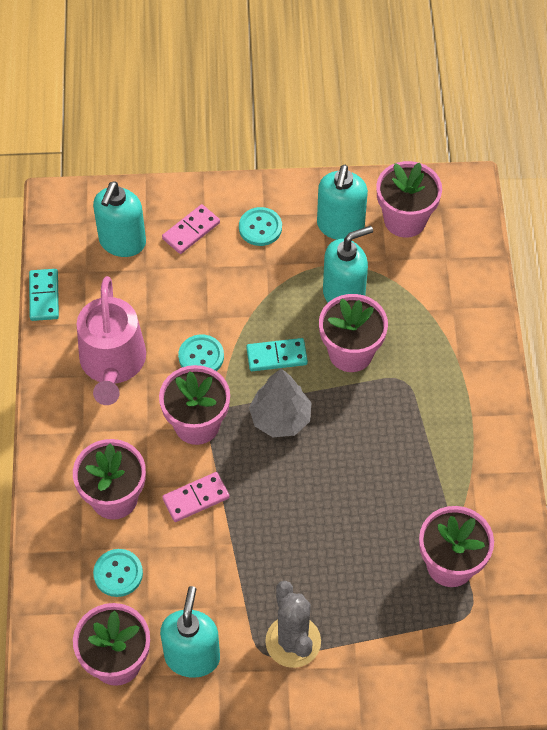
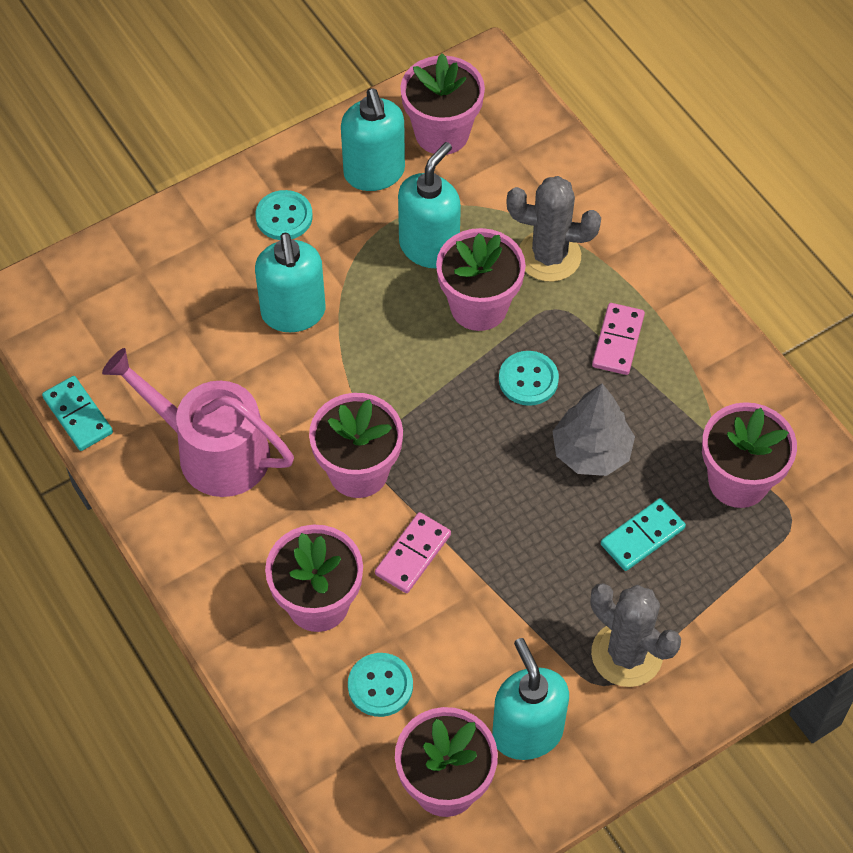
camera: 30 degrees left, 0 degrees up
(112, 363) = (213, 451): pink watering can -> pink watering can turned 150 degrees clockwise
(122, 242) = (132, 309): turquoise soap dispenser -> turquoise soap dispenser (293, 313)
(191, 231) = (205, 257): pink domino -> pink domino (618, 341)
(201, 356) = (312, 393): turquoise button -> turquoise button (528, 379)
(276, 356) = (399, 351): turquoise domino -> turquoise domino (642, 536)
(280, 418) = (449, 417): grey tree -> grey tree (591, 452)
(422, 341) = (549, 256): none -> grey cactus

